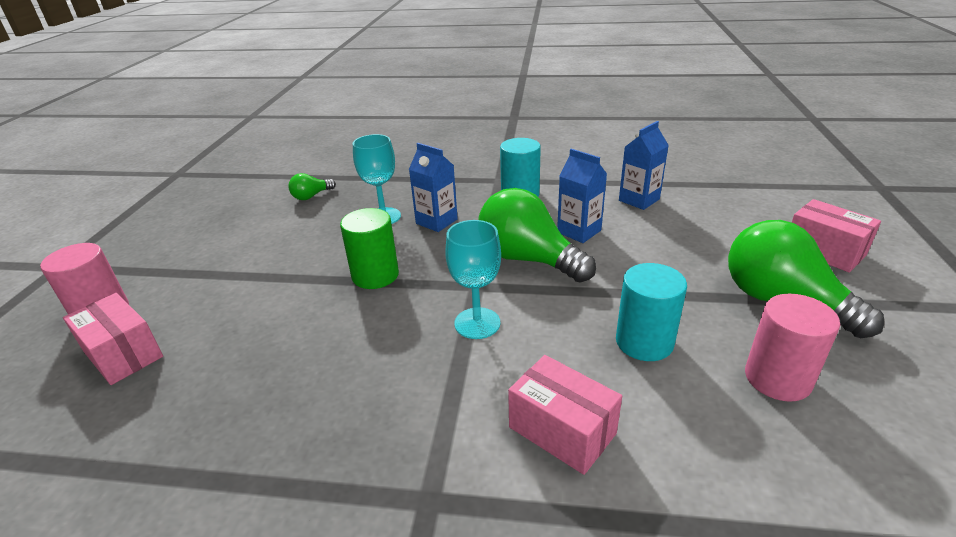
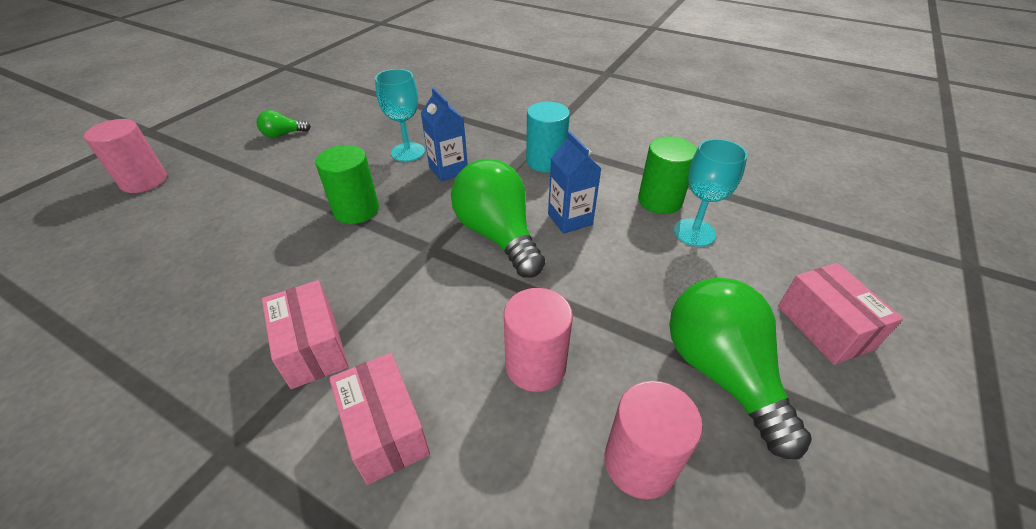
camera: 20 degrees right, 10 degrees up
(123, 354) = (130, 223): pink box -> pink box (312, 348)
(311, 196) = (366, 115): green light bulb -> green light bulb (283, 134)
(477, 323) = (401, 288): turquoise goblet -> turquoise goblet (694, 232)
(639, 200) = (659, 201): blue carton -> green cylinder
(644, 342) = (535, 365): turquoise cylinder -> pink cylinder

